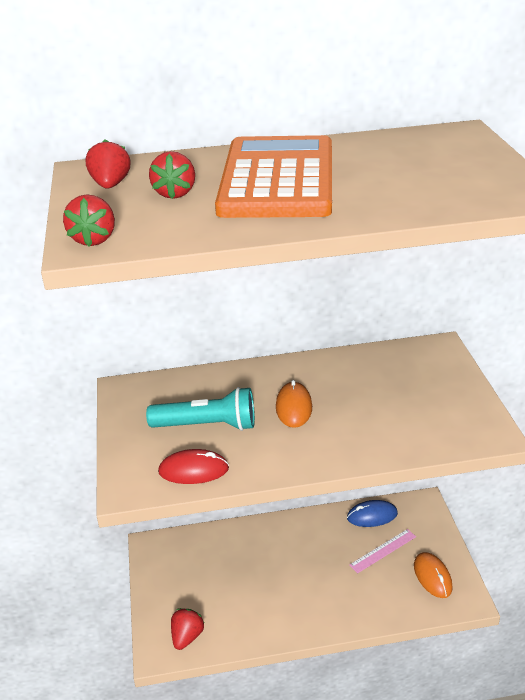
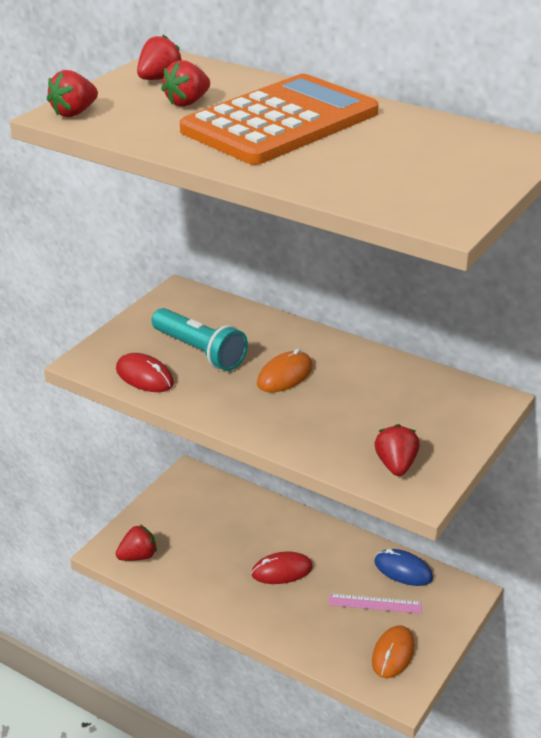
camera: 40 degrees right, 0 degrees up
(300, 571) = (282, 571): none -> red mouse
(453, 425) = (396, 465): none -> red strawberry

